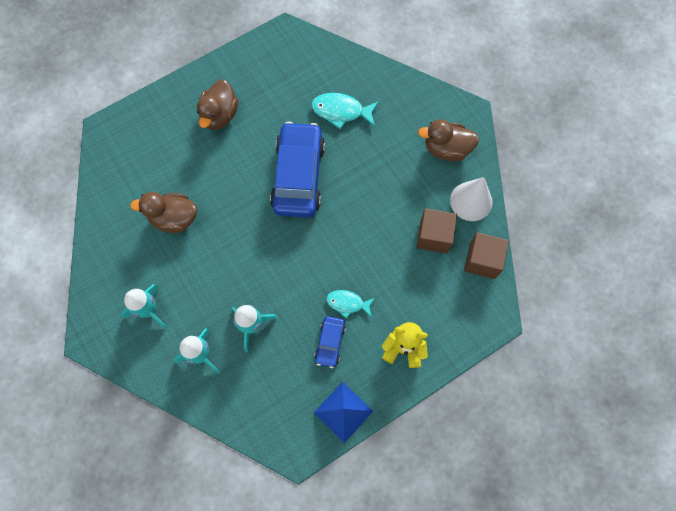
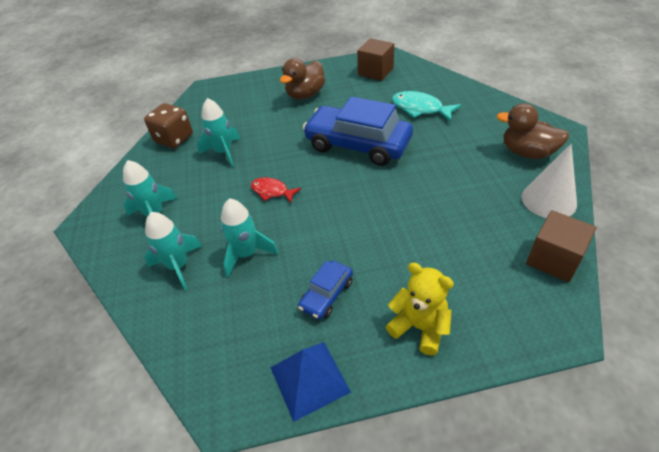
camera: 25 degrees right, 25 degrees down
(113, 214) = (174, 139): none -> brown dice
(174, 218) = (223, 152): brown duck -> turquoise rocket
(243, 254) = (272, 191): none -> red fish
(298, 176) = (358, 145): blue car -> blue car turned 90 degrees counterclockwise
(347, 303) = (365, 260): turquoise fish -> none
(434, 236) = (493, 222): brown cube -> brown cube (375, 72)

